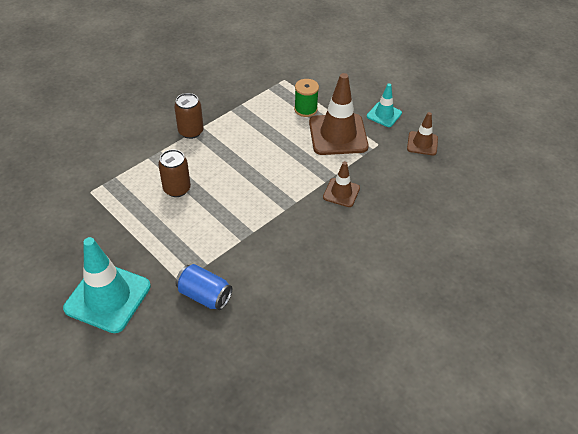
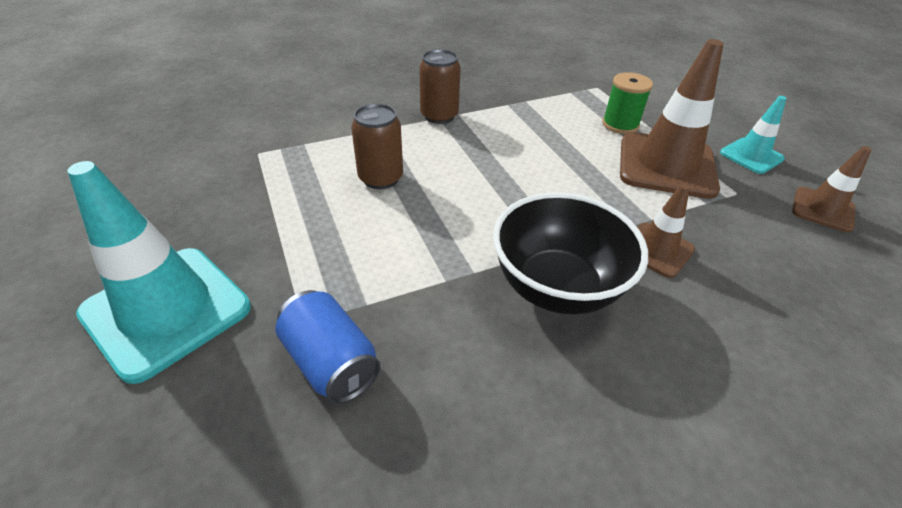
camera: 20 degrees right, 5 degrees down
(297, 228) = (557, 287): none -> black bowl

